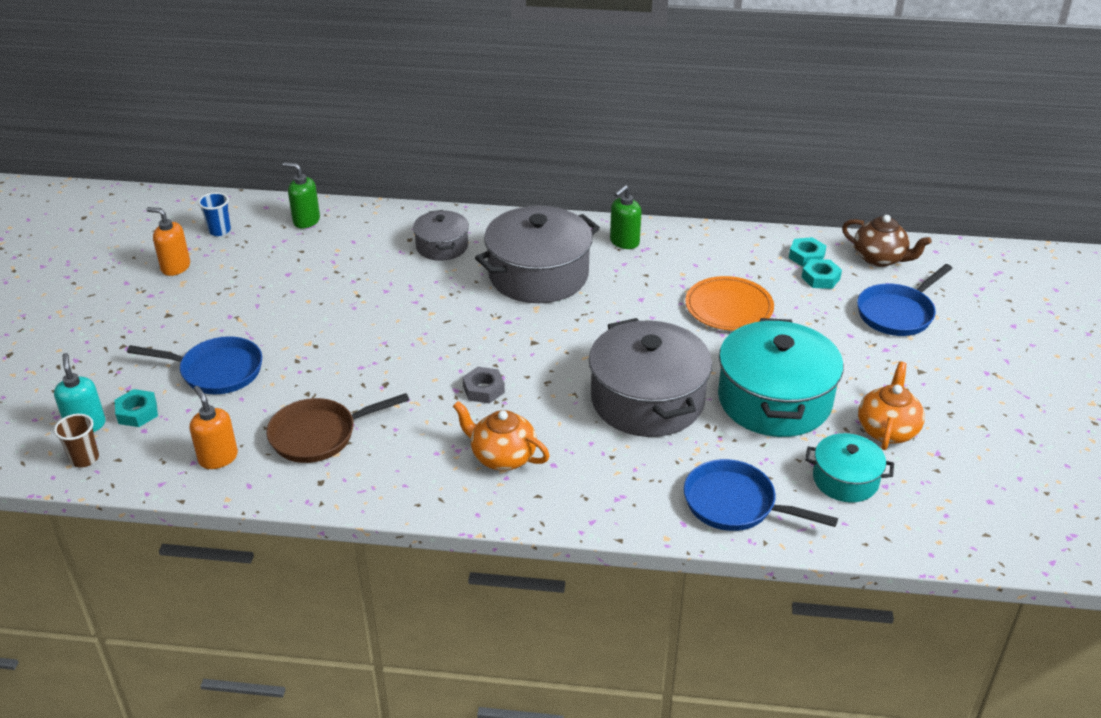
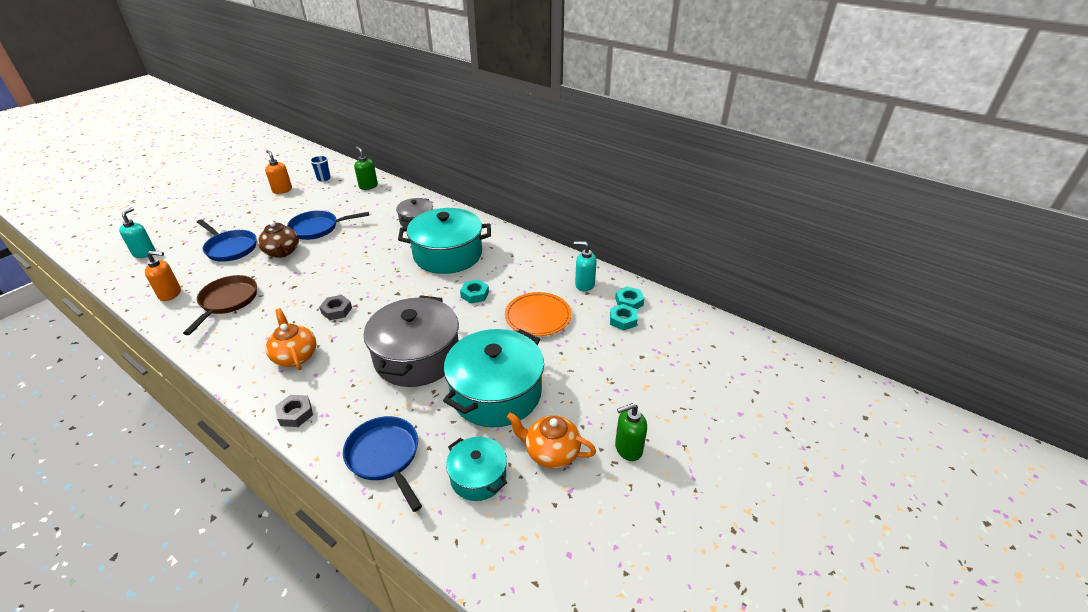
camera: 30 degrees right, 0 degrees up
(84, 459) = (121, 270): brown cup -> none
(137, 412) = (171, 256): turquoise nut -> turquoise nut (475, 294)
(218, 458) = (170, 294): orange soap dispenser -> orange soap dispenser turned 90 degrees clockwise
(319, 435) = (227, 301): brown pan -> brown pan turned 90 degrees clockwise
(538, 275) = (448, 254): grey pot -> turquoise pot
(586, 510) = (295, 414): none -> grey nut
(624, 242) = (520, 252): green soap dispenser -> green soap dispenser (628, 448)
(739, 254) = (584, 284): none -> turquoise soap dispenser
(880, 258) = (682, 322): brown teapot -> brown teapot (282, 252)
(887, 430) = (551, 452): orange teapot -> orange teapot turned 120 degrees counterclockwise
(897, 313) = (653, 366): blue pan -> blue pan (318, 228)

